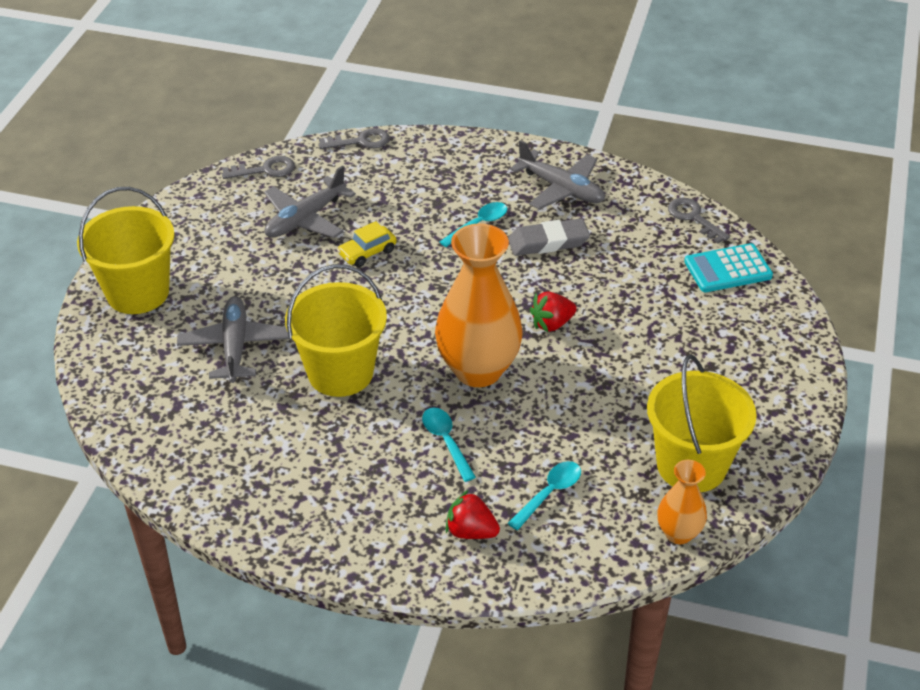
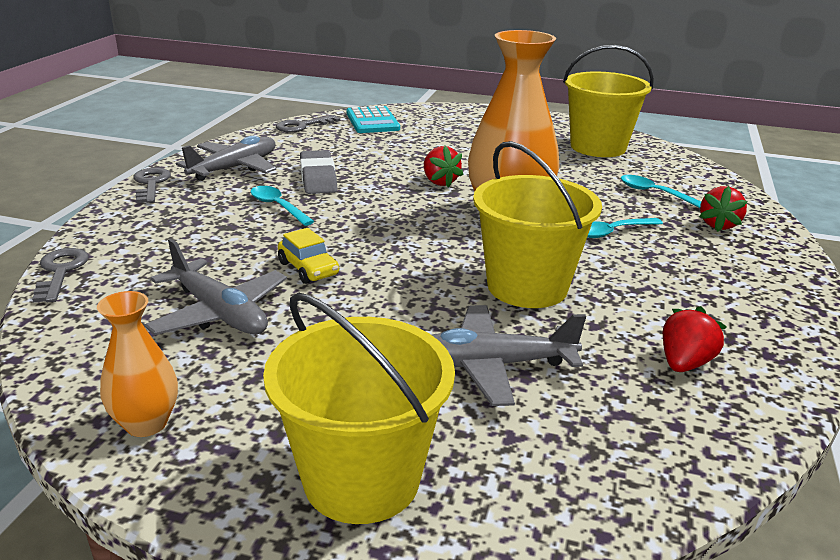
camera: 90 degrees left, 15 degrees down
(229, 448) = (684, 363): none -> red strawberry
(265, 170) = (73, 350): grey key -> grey key (151, 184)
(678, 533) = (669, 155): orange vase -> orange vase (146, 423)

